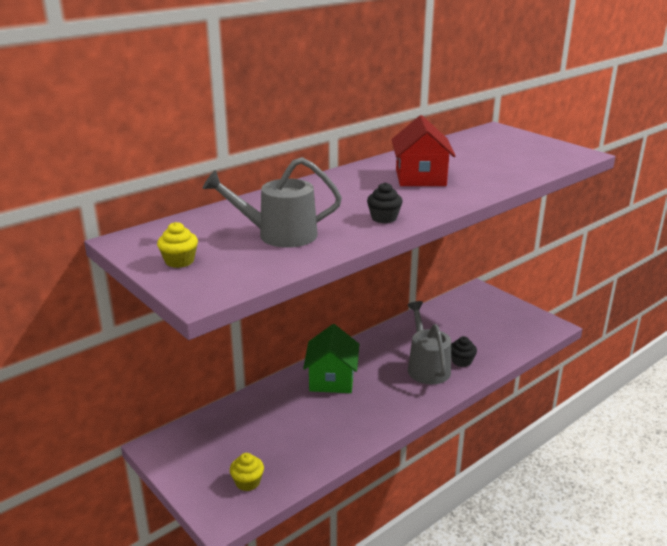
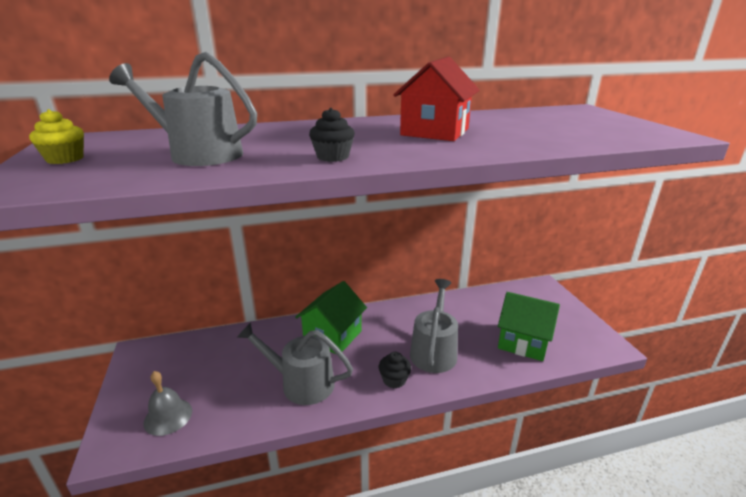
camera: 25 degrees right, 0 degrees up
(247, 482) = (168, 416): yellow cupcake -> grey bell
(339, 423) = (301, 383): none -> grey watering can
(461, 361) = (475, 355): black cupcake -> black cupcake (394, 380)
(490, 340) = (523, 342): none -> green house

